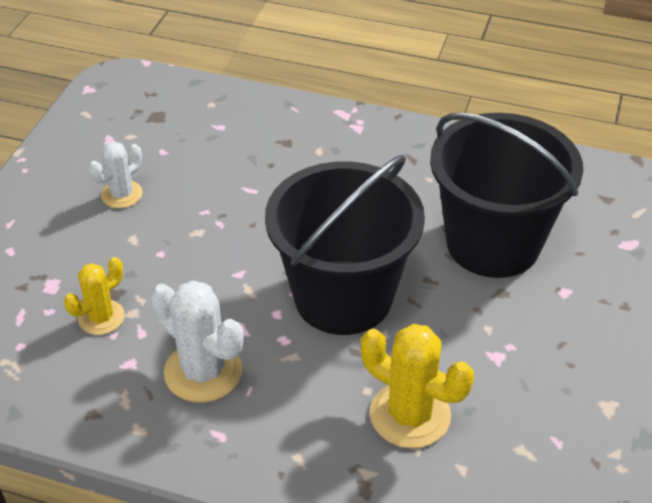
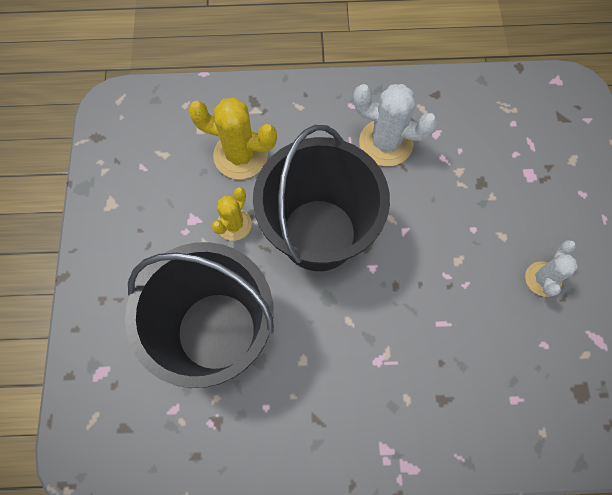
camera: 160 degrees right, 25 degrees up
(101, 317) = (477, 160): yellow cactus -> yellow cactus (234, 224)

